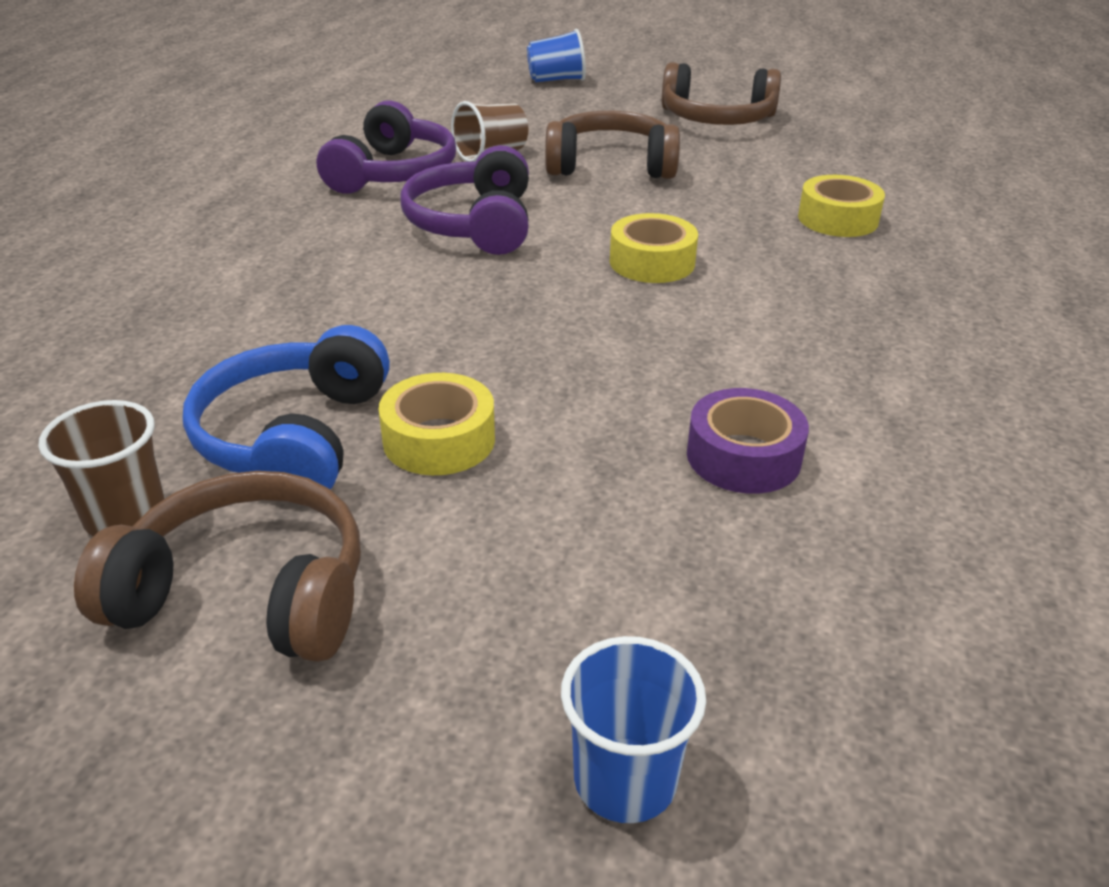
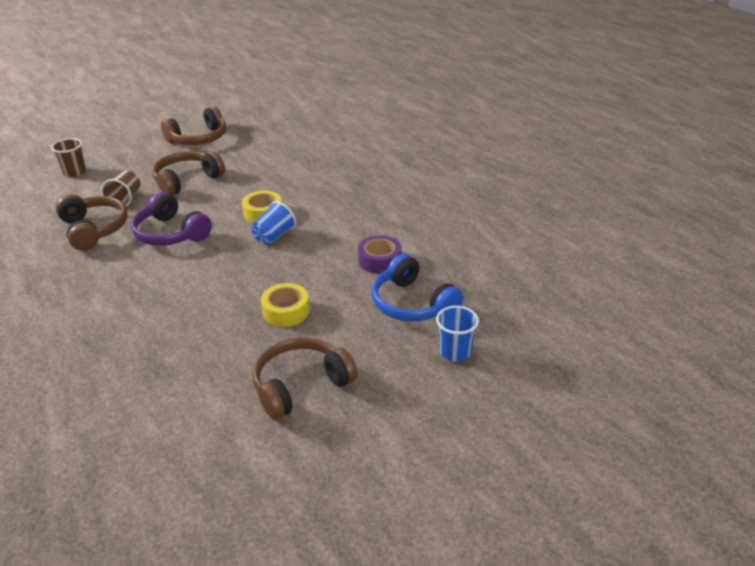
camera: 45 degrees left, 0 degrees up
(125, 516) = (223, 397): brown cup -> brown cup (74, 172)
(294, 437) = (237, 341): blue headphones -> blue headphones (412, 304)
(393, 173) = (94, 229): purple headphones -> brown headphones
(556, 80) = (94, 148): blue cup -> blue cup (274, 236)
(838, 219) = (303, 164): yellow tape -> none

